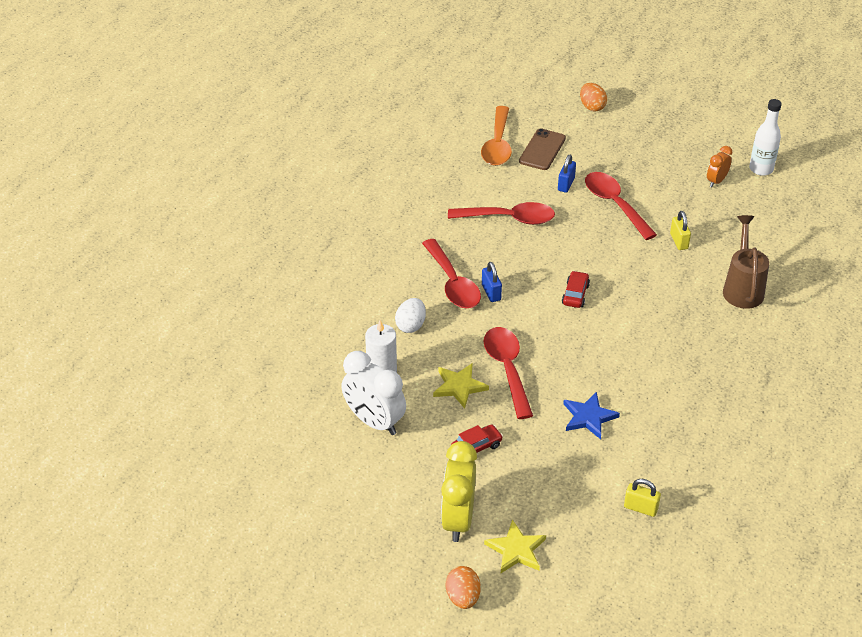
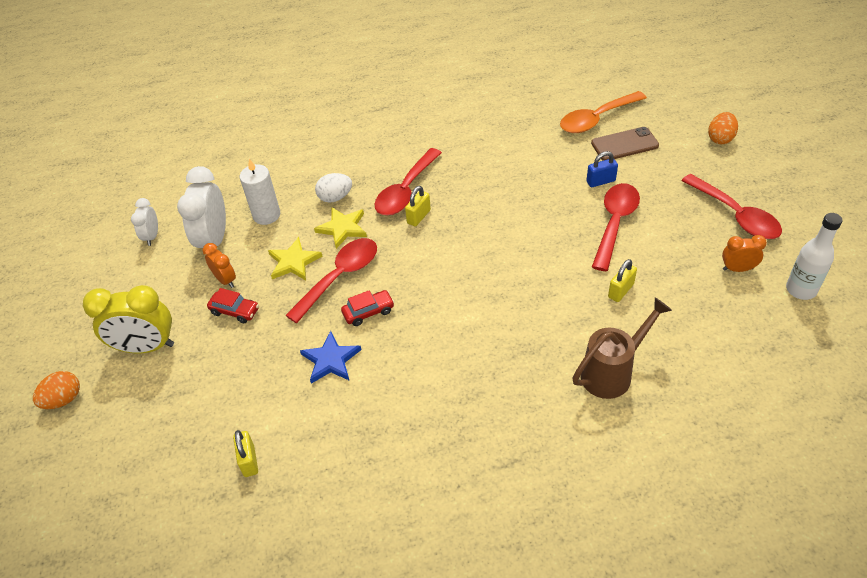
camera: 55 degrees right, 5 degrees up
(320, 460) = (152, 236): none -> white clock
(433, 436) = (225, 280): none -> orange clock
(458, 519) = (146, 347): yellow clock -> yellow clock turned 150 degrees counterclockwise
(491, 292) = (418, 217): blue padlock -> yellow padlock
(509, 218) = (517, 175): red spoon -> red spoon (736, 215)
(516, 550) = (138, 403): yellow star -> yellow star (343, 228)
(575, 294) = (472, 265): red car -> red car (368, 312)

